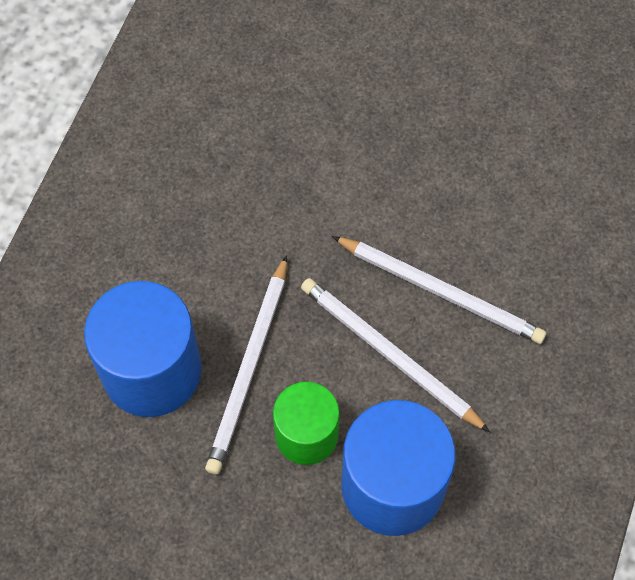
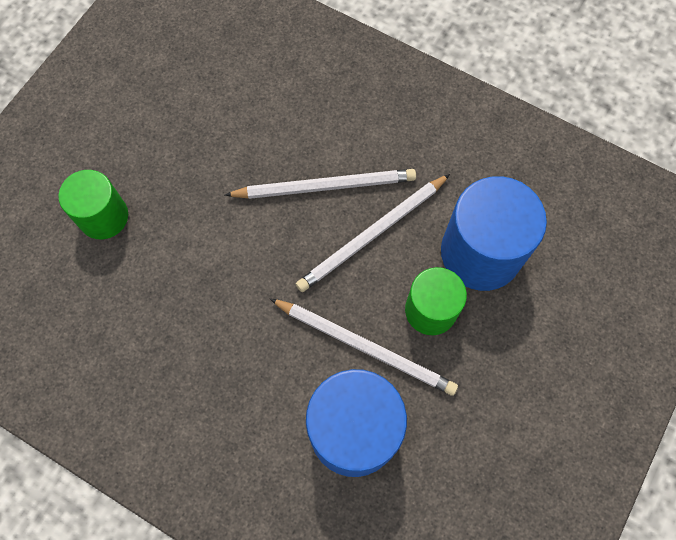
camera: 80 degrees left, 5 degrees up
(352, 74) = (103, 216): none -> green cylinder
(441, 292) = (325, 186): white pencil -> white pencil turned 45 degrees clockwise

